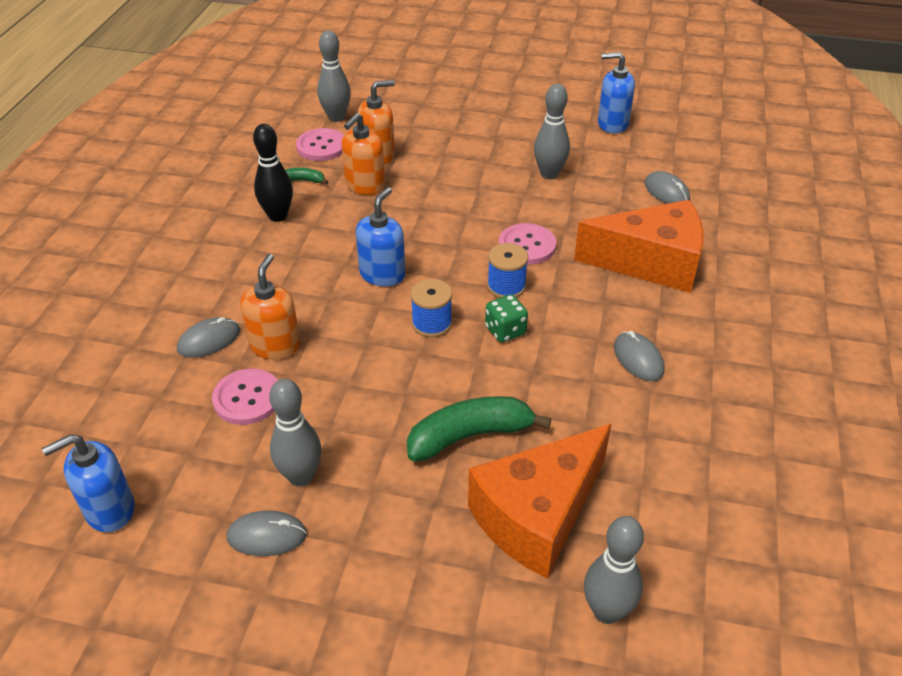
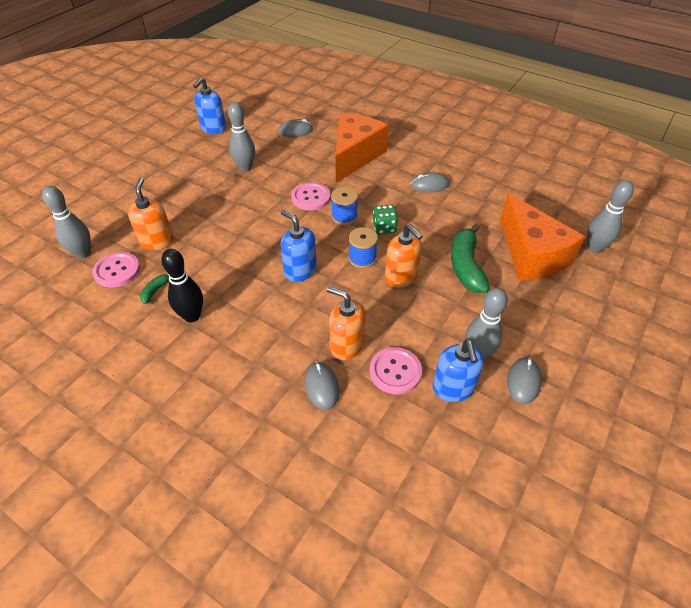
camera: 70 degrees left, 5 degrees up
(109, 510) = (481, 478): blue soap dispenser -> blue soap dispenser (453, 388)
(365, 185) = (190, 257): orange soap dispenser -> orange soap dispenser (401, 277)

